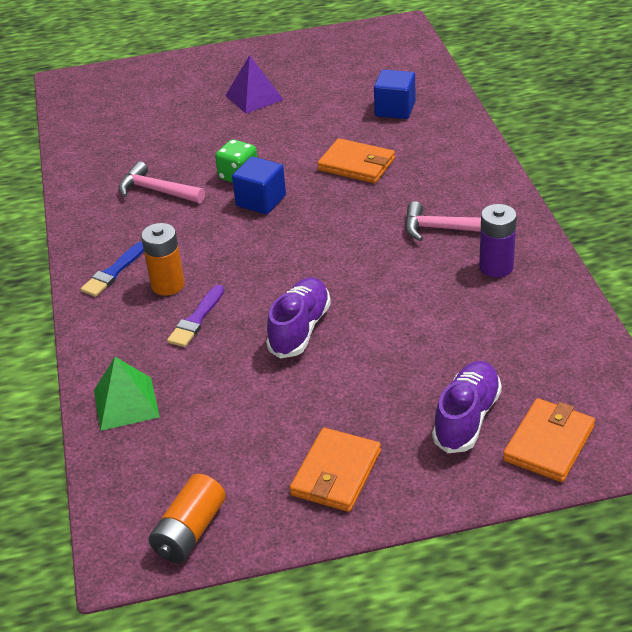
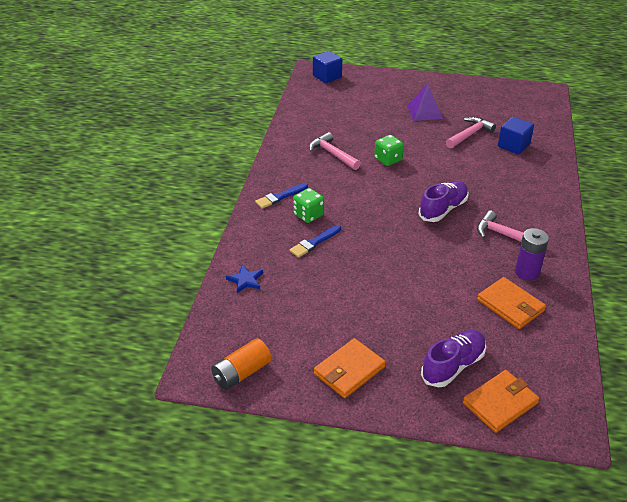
camera: 20 degrees right, 0 degrees up
(126, 403) = (245, 280): green pyramid -> blue star
(168, 285) = (308, 215): orange battery -> green dice
(196, 319) = (314, 242): purple brush -> blue brush
(261, 201) = (393, 180): blue cube -> blue cube (327, 76)
(300, 329) = (375, 270): purple shoe -> purple shoe (443, 209)
(331, 110) = (470, 134): none -> pink hammer
(356, 165) = (468, 175): orange wallet -> orange wallet (510, 305)

